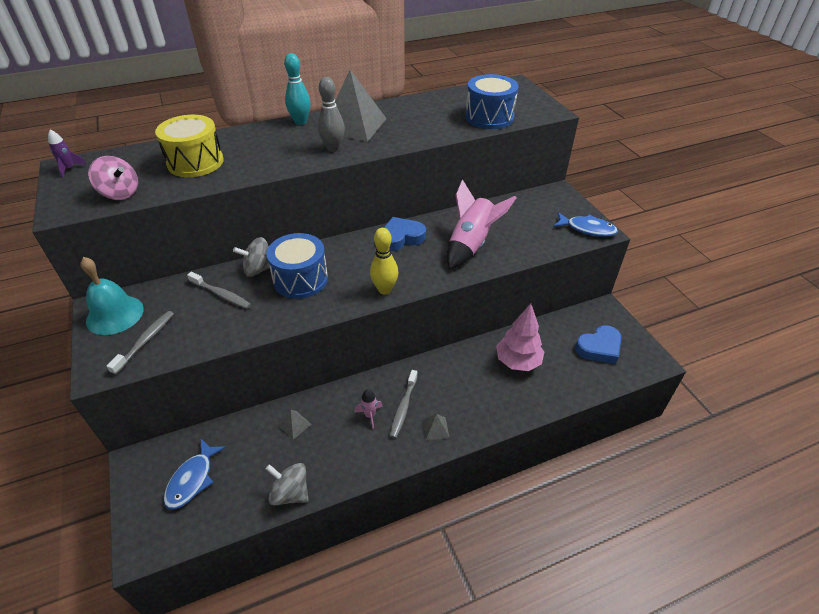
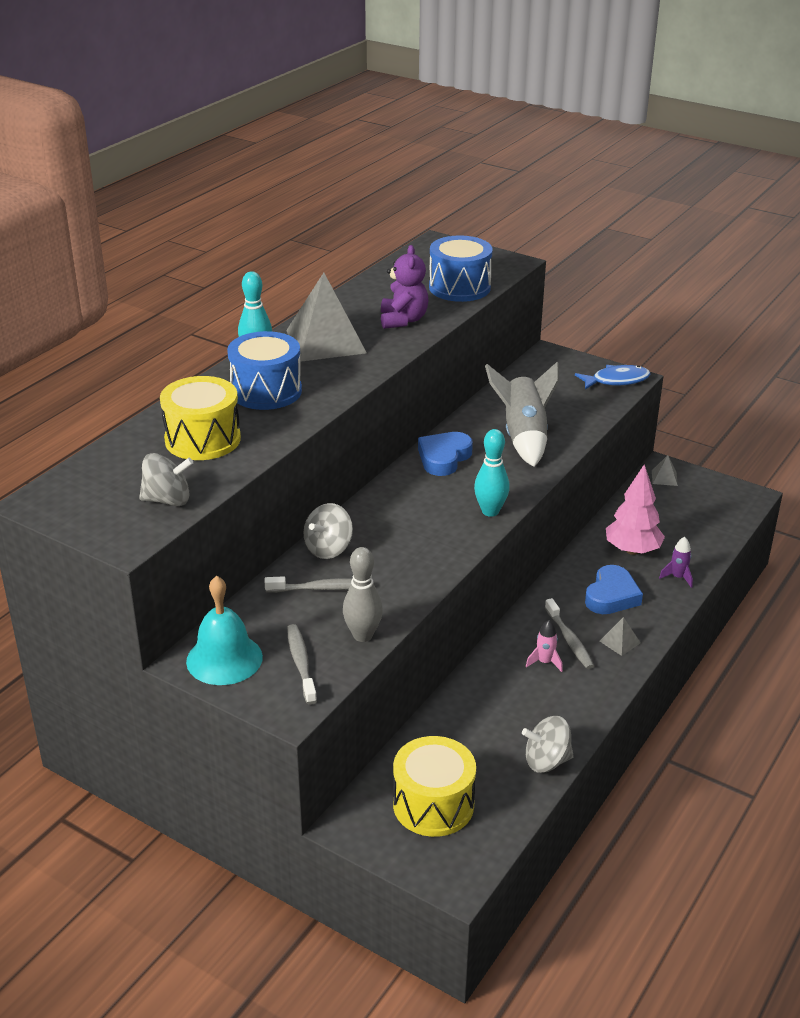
camera: 35 degrees left, 10 degrees down
(69, 169) = (51, 502): purple rocket -> purple rocket (677, 577)
(120, 193) = (167, 500): pink spinning top -> grey spinning top
(192, 480) = (433, 805): blue fish -> yellow drum
(294, 424) = (478, 707): grey pyramid -> grey pyramid (664, 478)
(300, 279) = (389, 538): blue drum -> blue drum (266, 391)
(333, 148) = (340, 372): grey bowling pin -> grey bowling pin (363, 635)
(384, 289) = (490, 511): yellow bowling pin -> turquoise bowling pin
(421, 127) = (403, 320): none -> purple teddy bear
(471, 245) = (523, 437): pink rocket -> grey rocket
(599, 348) = (692, 505): blue heart -> blue heart (611, 596)

